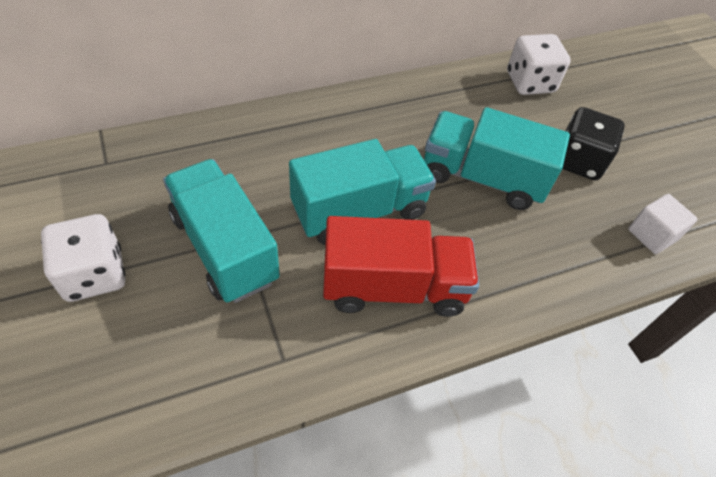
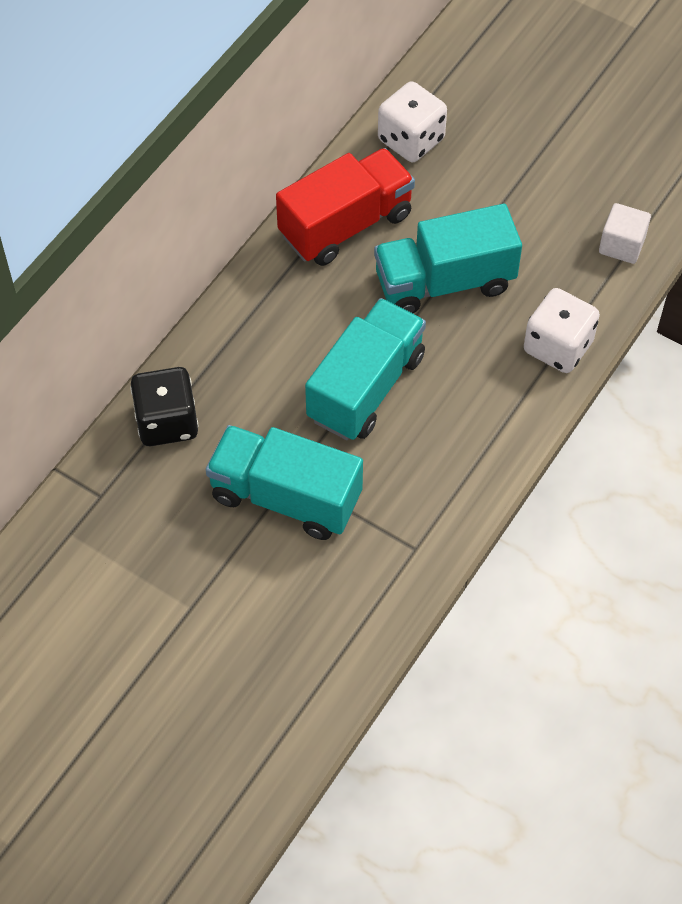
camera: 30 degrees left, 5 degrees up
(94, 274) = (204, 590): white dice -> white dice (558, 347)
(393, 287) = (450, 435): red truck -> red truck (345, 225)
(578, 161) = (515, 207): black dice -> black dice (167, 422)

